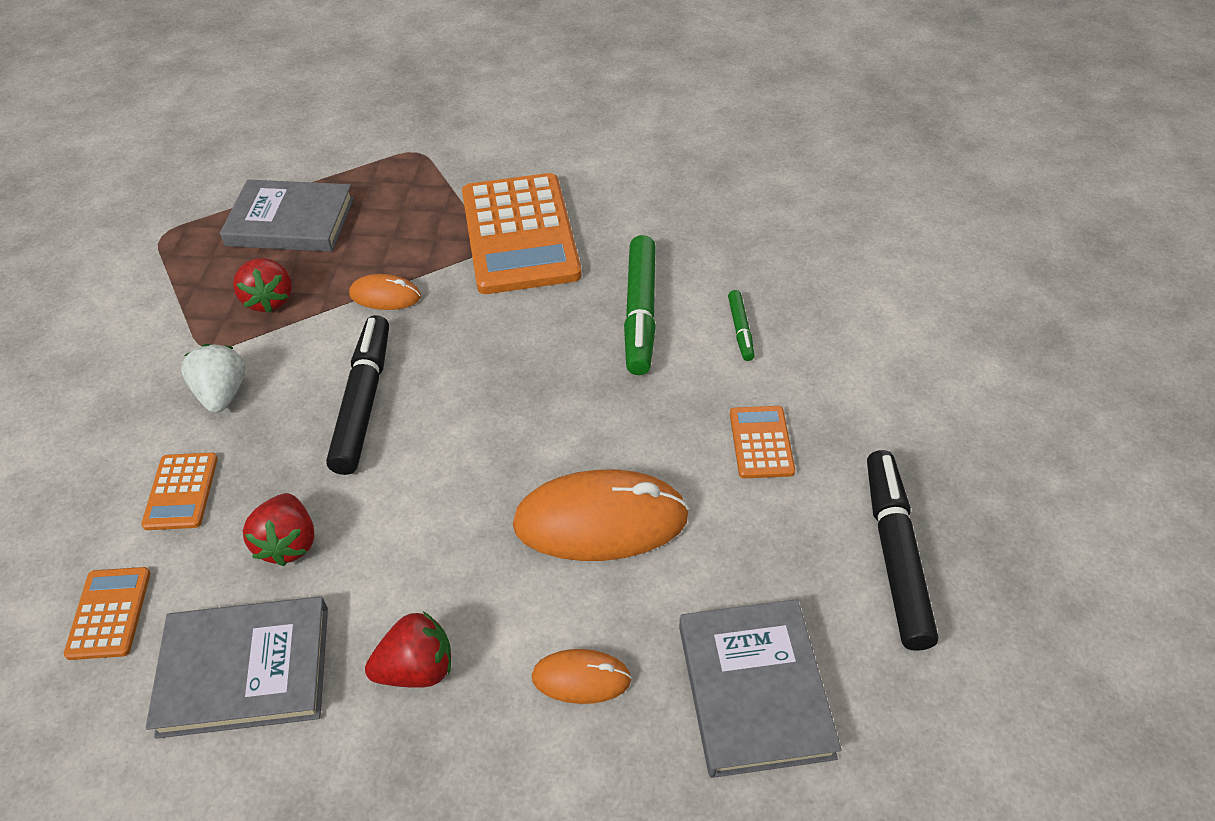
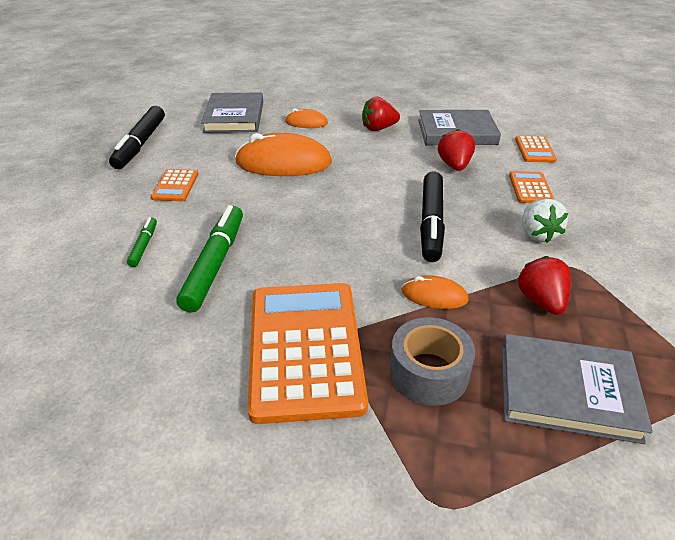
camera: 175 degrees left, 10 degrees down
(407, 225) = (429, 372): none -> grey tape

